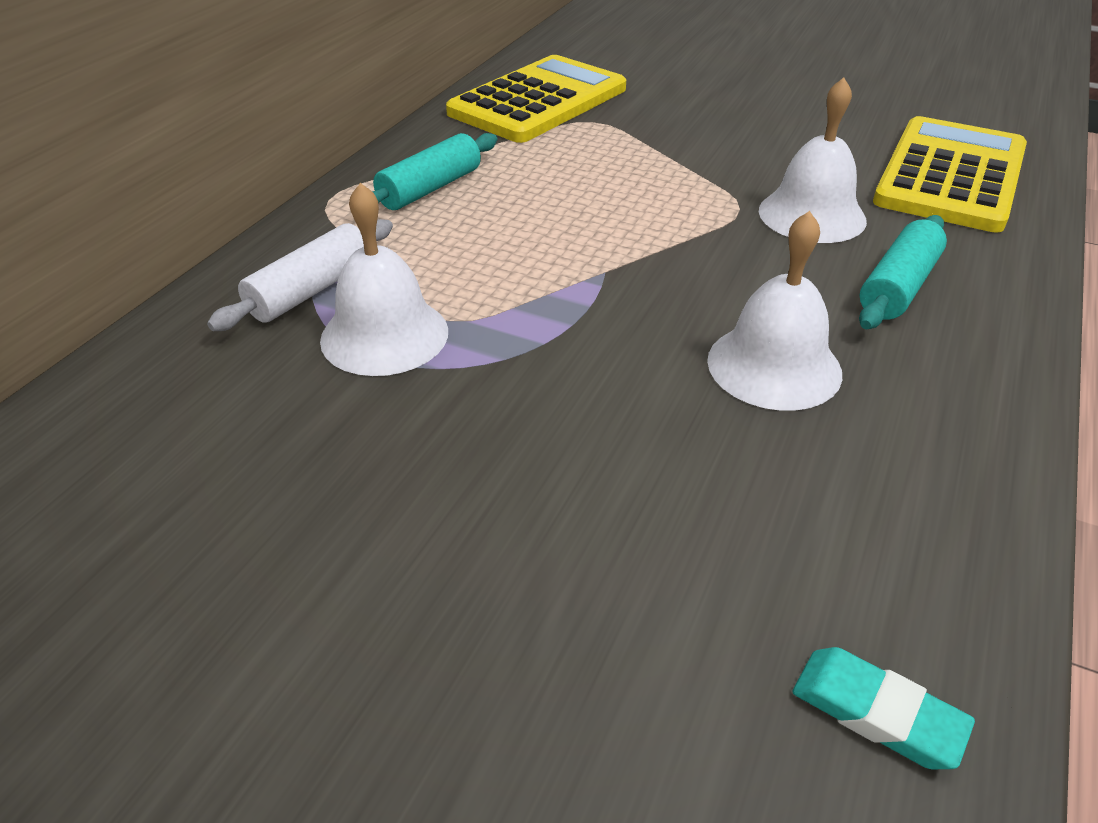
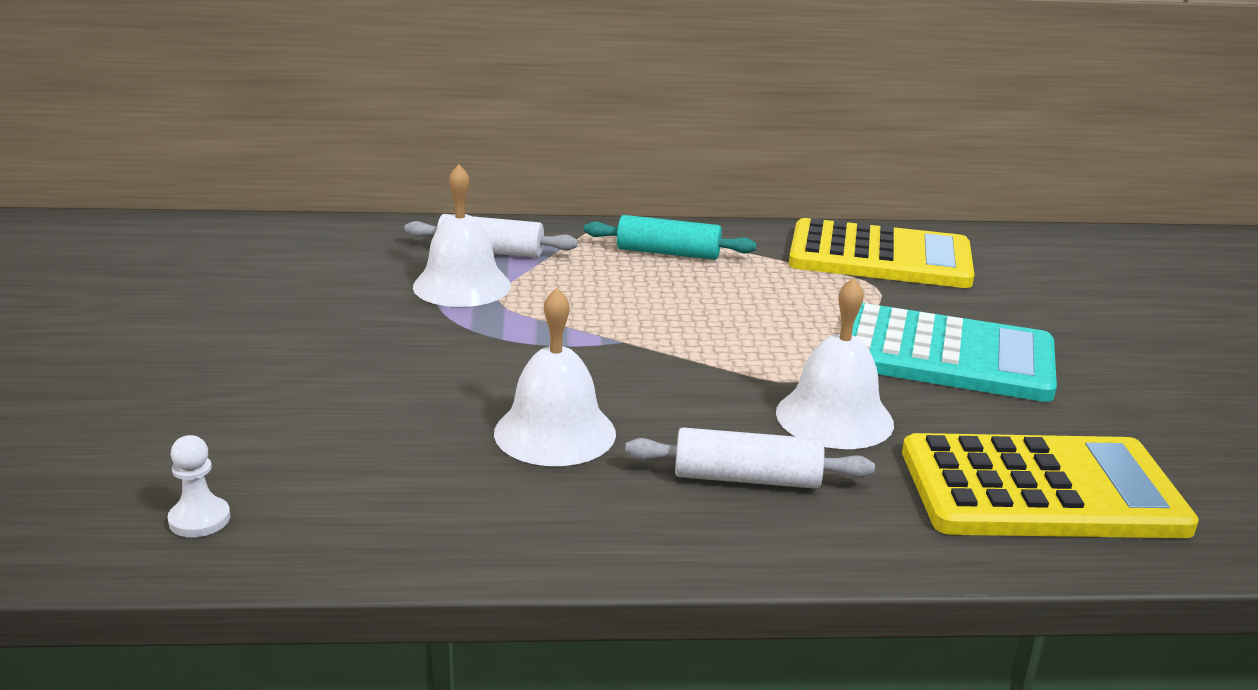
camera: 60 degrees right, 15 degrees down
(733, 138) = (944, 355): none -> turquoise calculator
(877, 713) = (199, 519): turquoise eraser -> white pawn
(898, 287) = (746, 478): turquoise rolling pin -> white rolling pin

